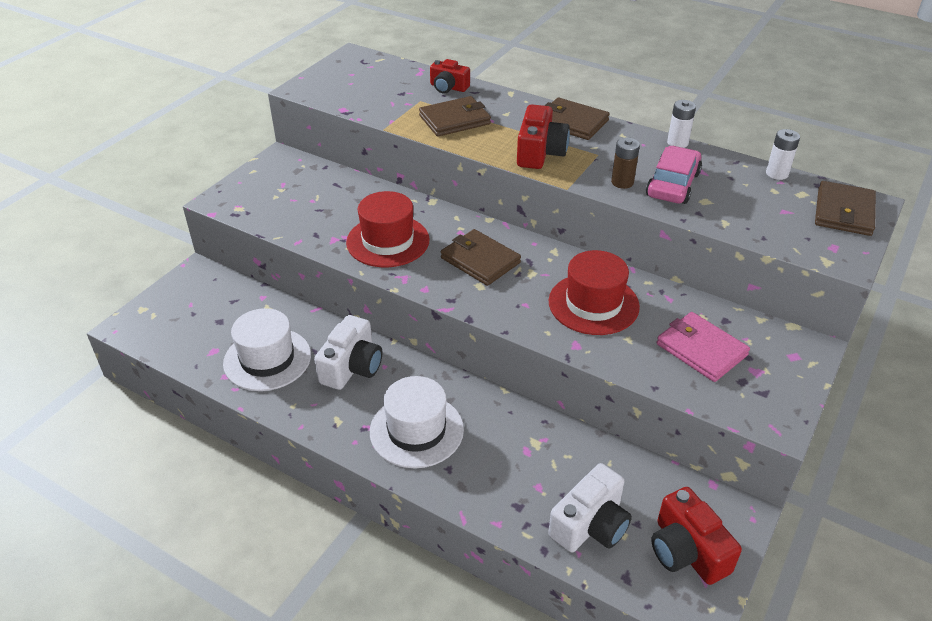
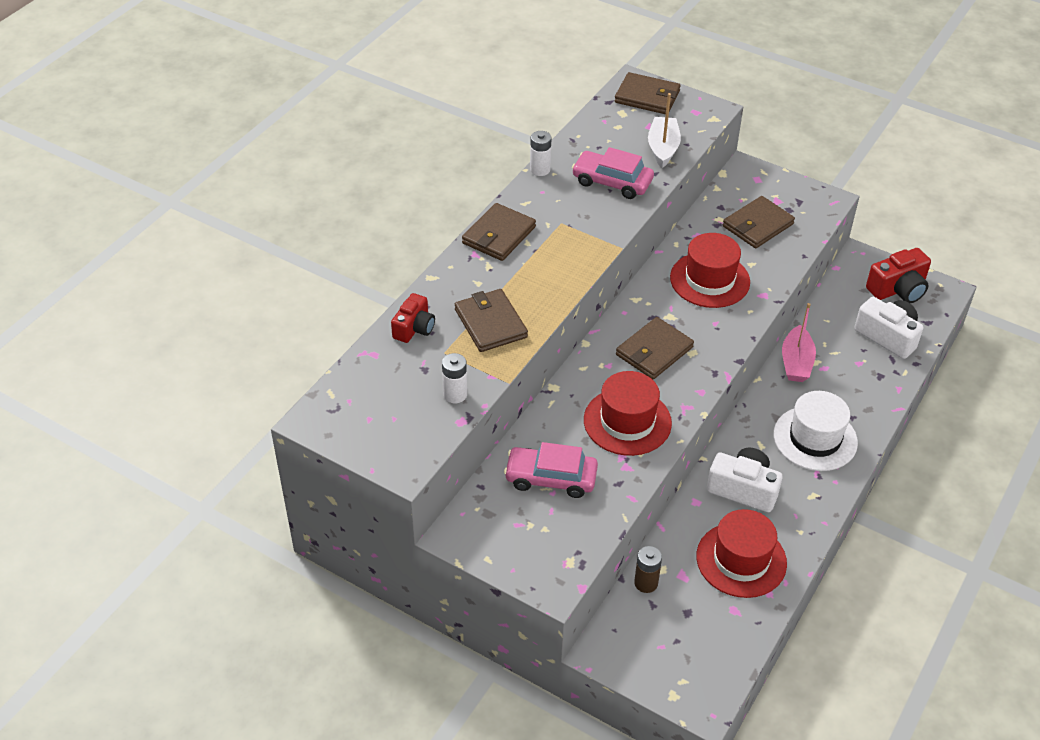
camera: 90 degrees left, 5 degrees up
(267, 359) = (741, 560): white hat -> red hat
(327, 199) = (551, 478): none -> pink car
(533, 425) = (796, 362): none -> pink boat
(540, 152) = (558, 262): red camera -> none
(622, 182) = (610, 212): brown battery -> brown battery (646, 583)
(701, 349) = (757, 225): pink wallet -> brown wallet
(747, 220) = (663, 148): none -> white boat
(777, 173) = (591, 120): white battery -> white battery (455, 394)

